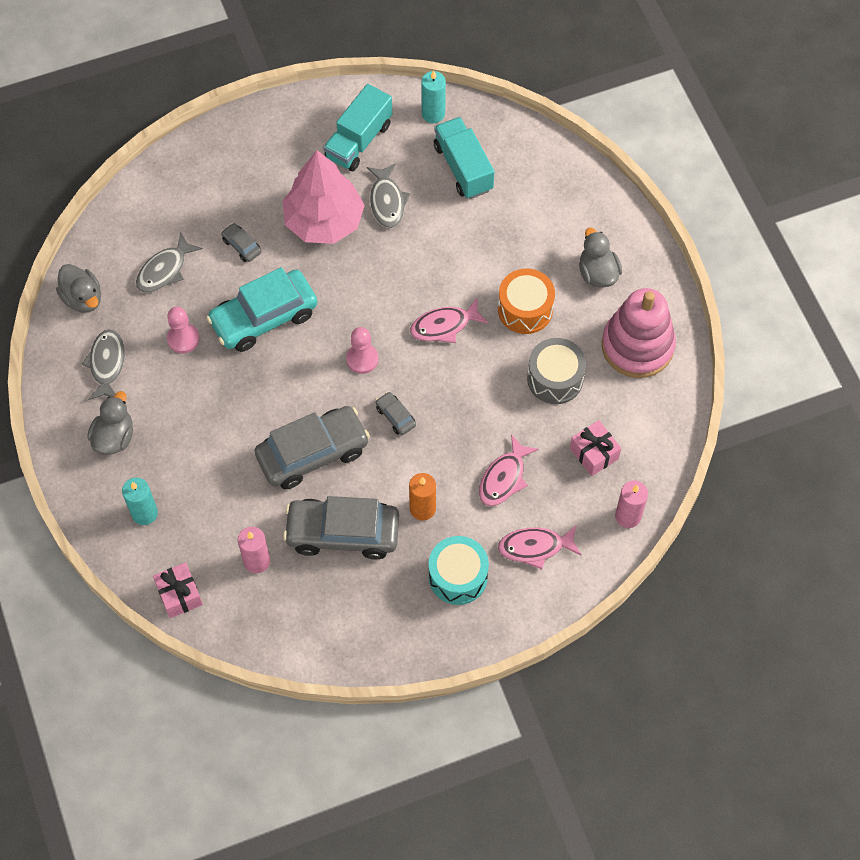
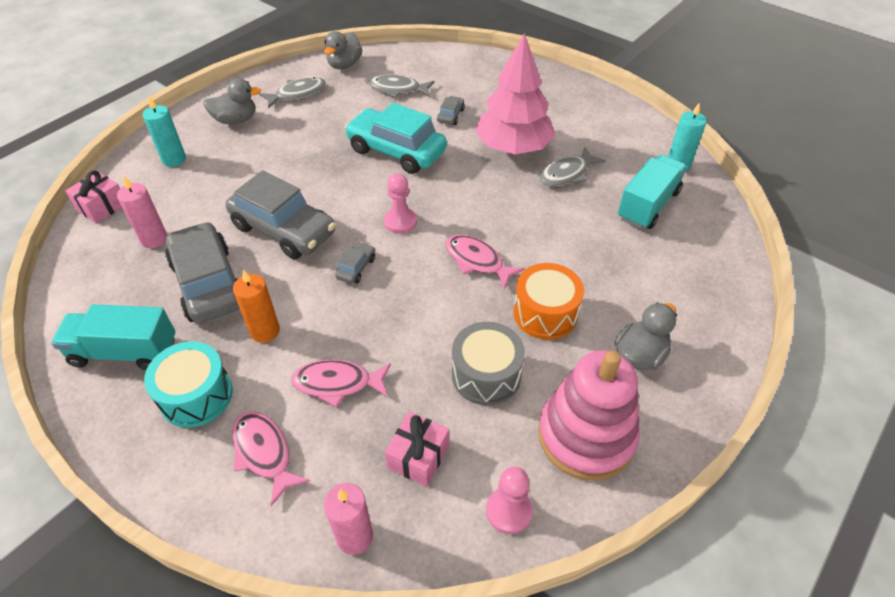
camera: 60 degrees right, 15 degrees down
(183, 339) = (345, 119): pink pawn -> pink pawn (509, 511)
(358, 141) = (605, 136): turquoise truck -> turquoise truck (124, 352)

